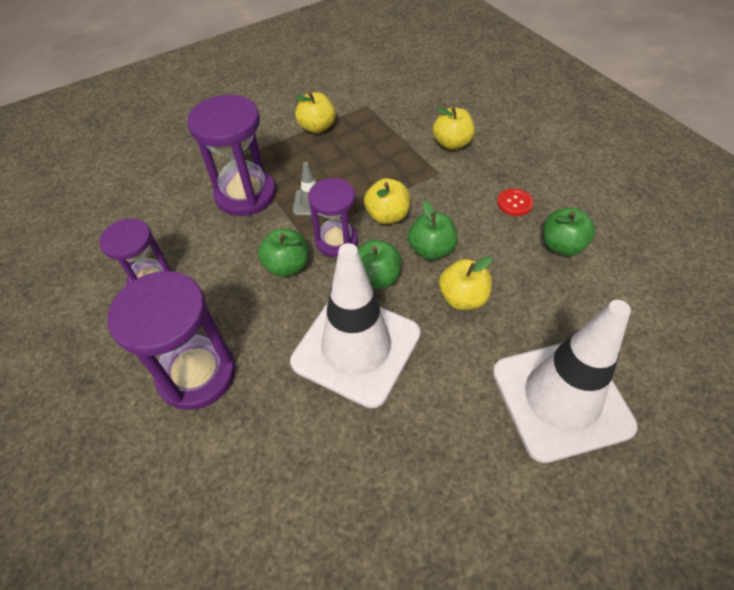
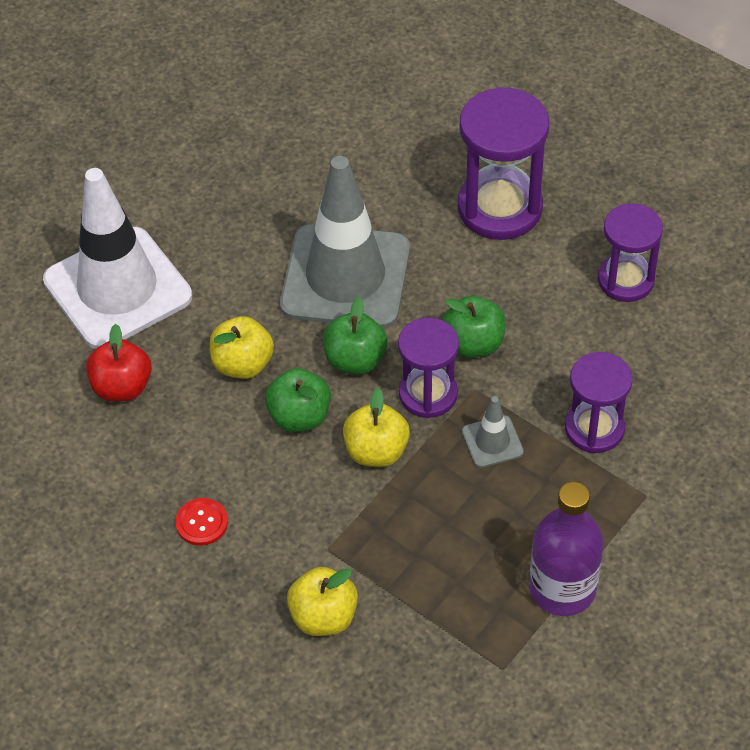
camera: 160 degrees right, 0 degrees up
(245, 194) = (594, 428): purple hourglass -> purple hourglass, size x0.65
(317, 127) = (562, 589): yellow apple -> purple bottle
(356, 348) = (345, 277): white traffic cone -> grey traffic cone
(562, 246) = (128, 470): green apple -> none
(562, 306) = (122, 387): none -> red apple

